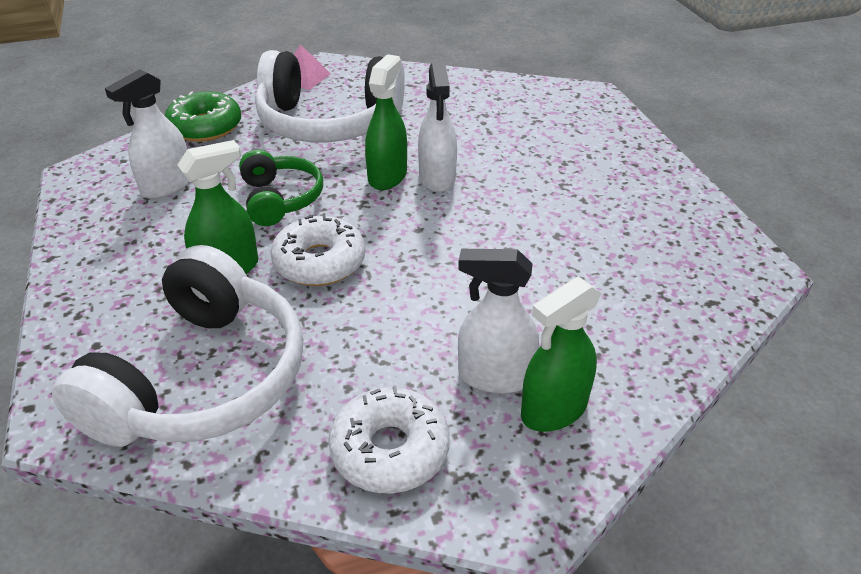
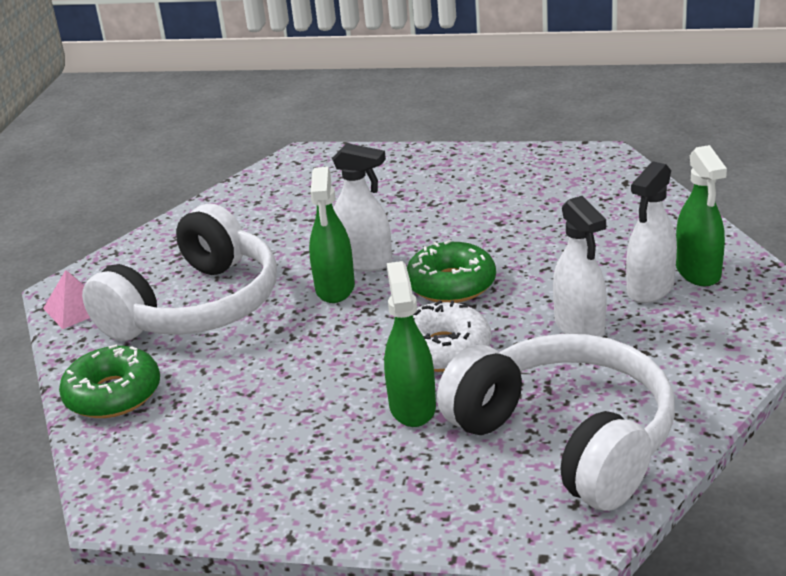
camera: 60 degrees left, 10 degrees down
(167, 186) = (218, 435): white spray bottle -> white spray bottle (579, 327)
(280, 199) = (317, 359): green headphones -> none
(387, 176) = (335, 288): green spray bottle -> green spray bottle turned 135 degrees counterclockwise
(390, 450) = (703, 351): white donut -> none
(428, 237) = (451, 284): none -> green donut

